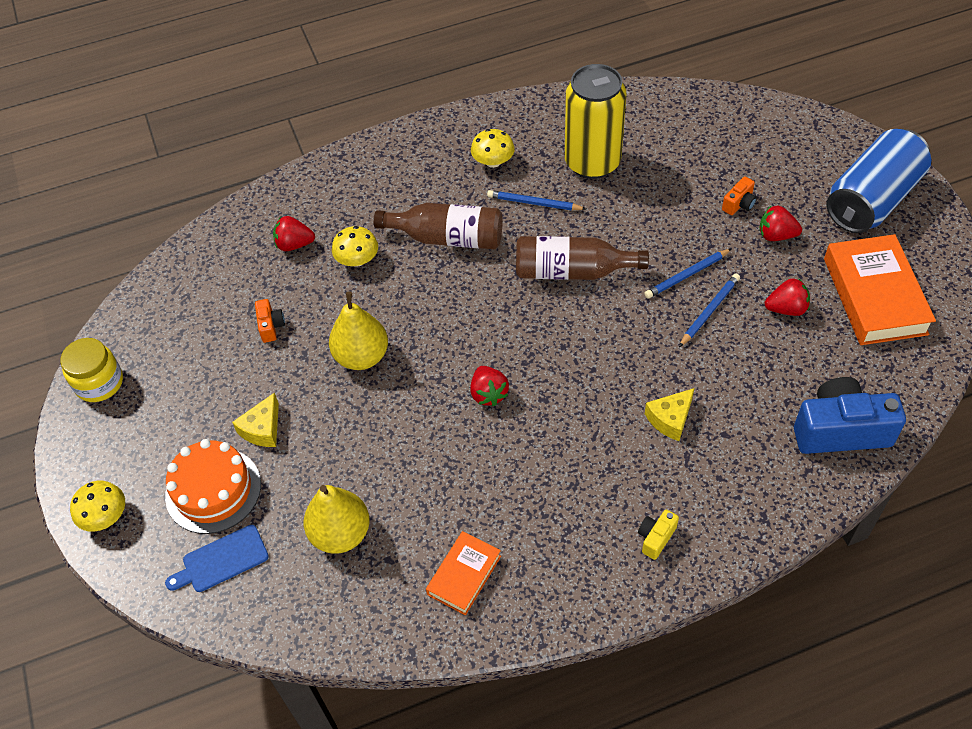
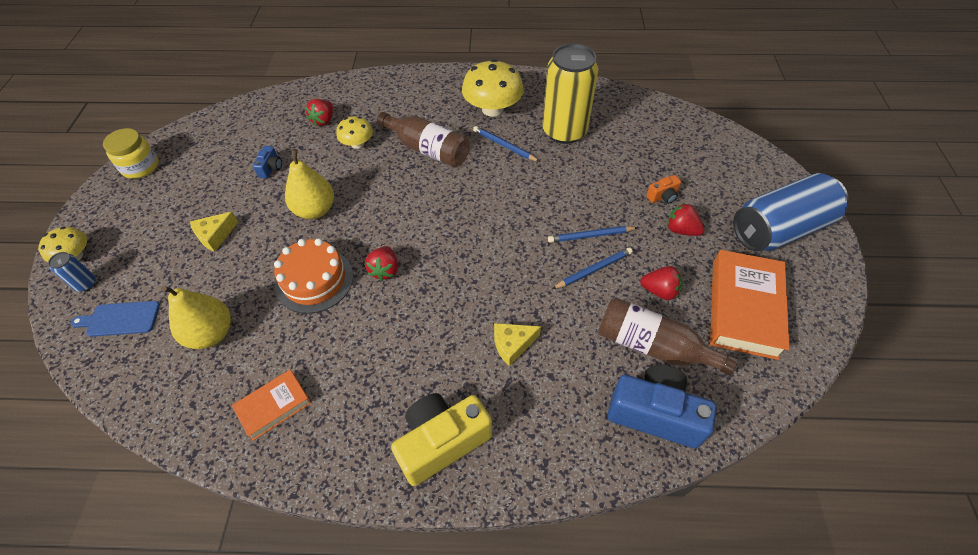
camera: 20 degrees right, 0 degrees up
(146, 540) = (86, 284): none -> blue can
(213, 490) = (153, 266): orange cake -> orange cake (314, 280)
(271, 326) = (271, 168): orange camera -> blue camera
(294, 244) = (324, 120): red strawberry -> red strawberry turned 90 degrees counterclockwise
(493, 161) = (492, 109): yellow mushroom -> yellow mushroom, size x1.76
(572, 271) = (502, 202): brown bottle -> brown bottle (652, 346)
(656, 538) = (442, 442): yellow camera -> yellow camera, size x2.22

